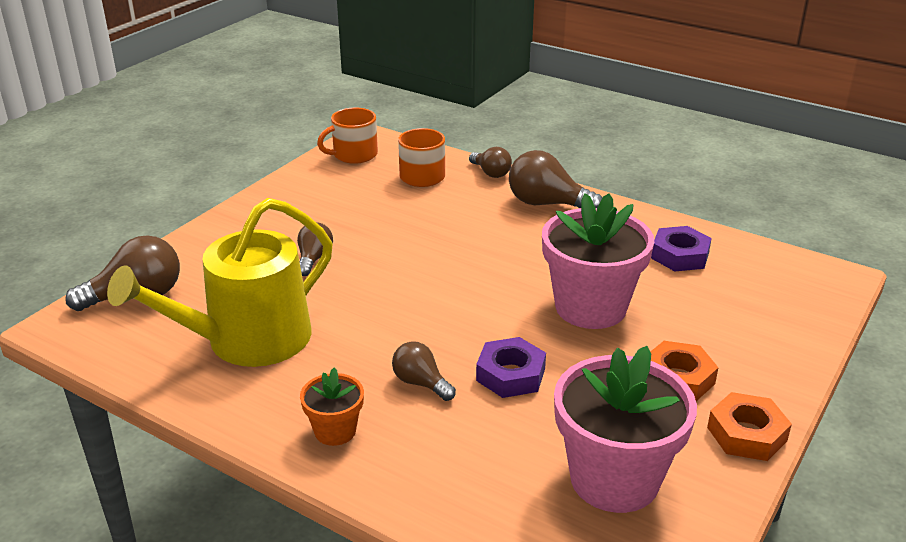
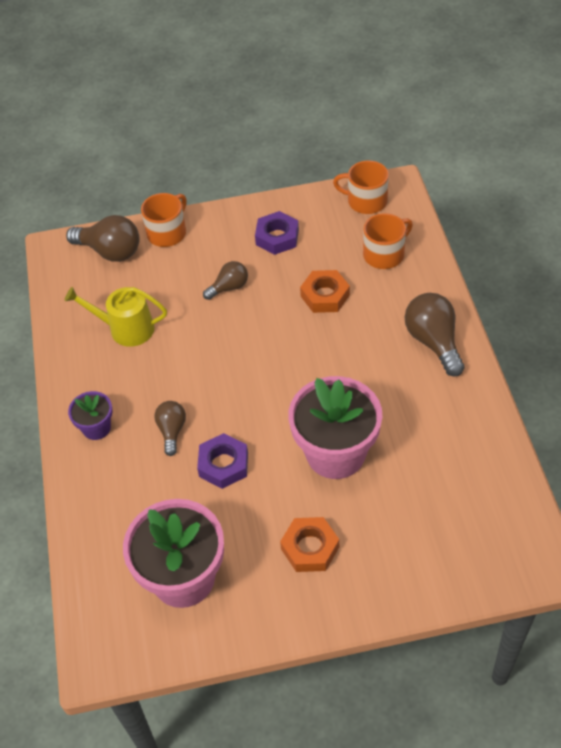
camera: 50 degrees right, 20 degrees up
(185, 254) = (167, 233): none -> orange mug
(247, 341) = (126, 329): yellow watering can -> yellow watering can, size x0.60
(335, 431) = (96, 428): orange flower pot -> purple flower pot
(491, 173) = (435, 283): brown light bulb -> none
(680, 255) = (458, 457): purple nut -> purple nut (277, 237)
(746, 434) = (291, 617): orange nut -> orange nut (325, 295)

